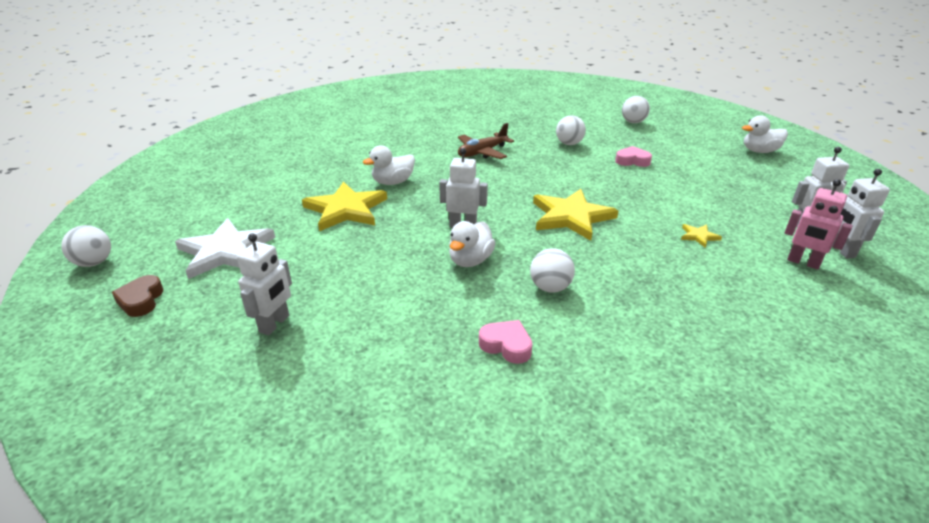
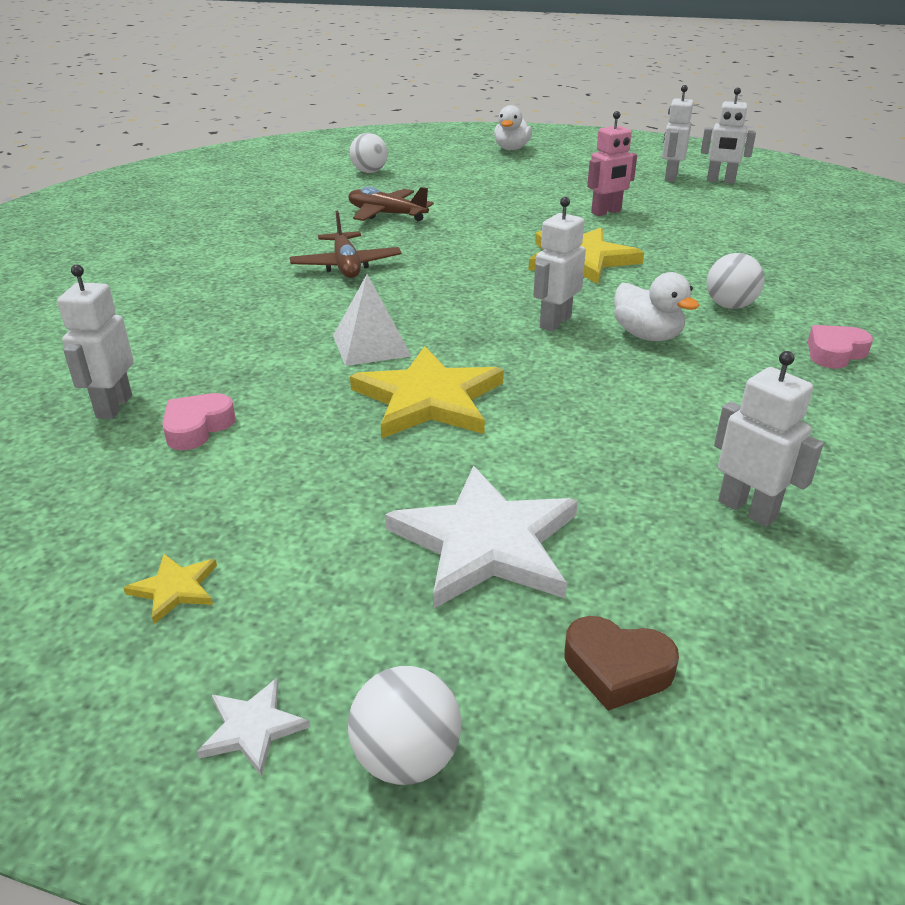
camera: 65 degrees left, 0 degrees up
(111, 231) = (252, 728): none -> white star
(302, 148) = (113, 406): none -> white robot
(393, 182) = (371, 345): white duck -> white pyramid
(569, 144) = (386, 214): white ball -> brown plane
(632, 161) = (472, 199): pink heart -> pink heart (197, 427)
(699, 236) = (664, 218): yellow star -> yellow star (175, 589)
(803, 262) = (733, 198): pink robot -> pink robot (606, 212)

